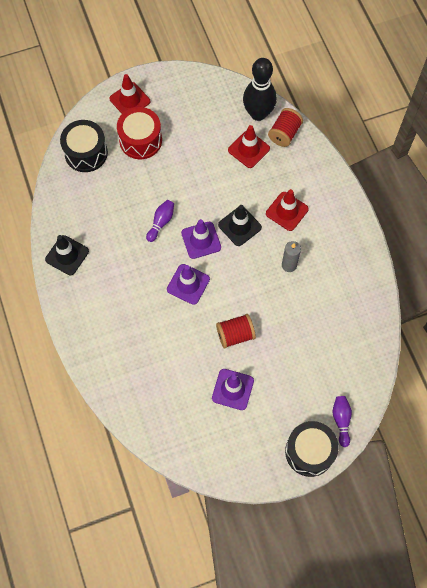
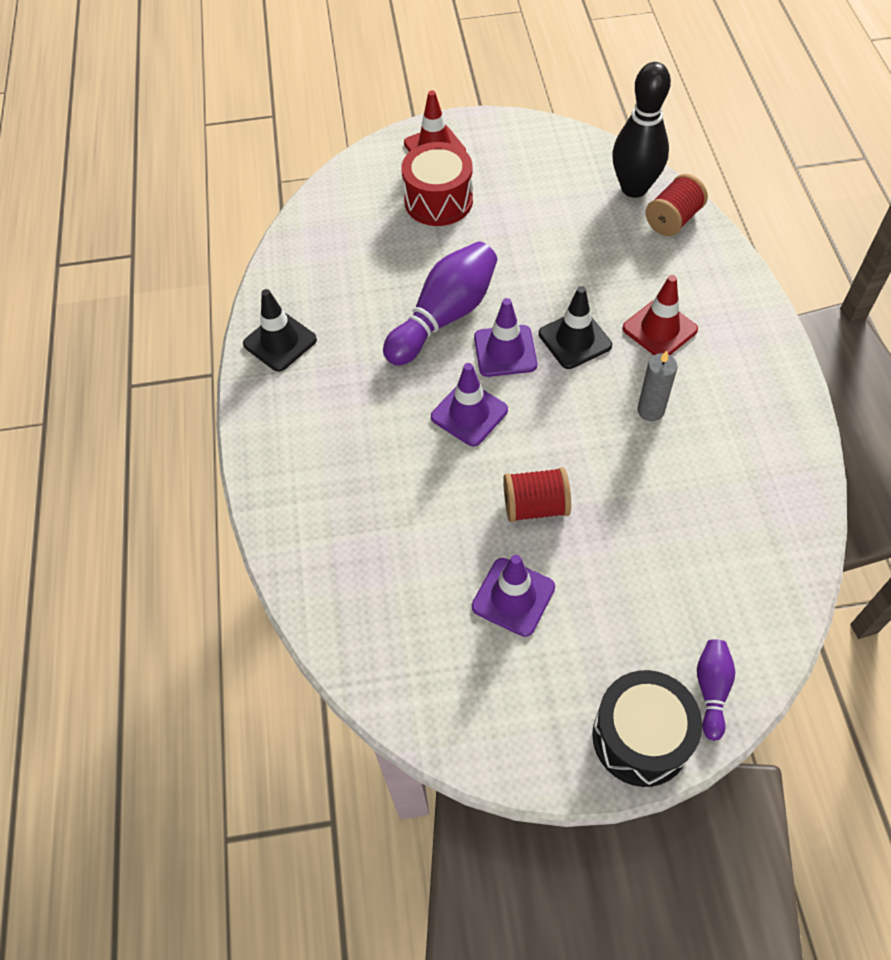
camera: 15 degrees right, 10 degrees down
(86, 153) = (349, 207): black drum -> none
(161, 222) = (444, 317): purple bowling pin -> purple bowling pin, size x1.98
(248, 149) = (610, 234): red traffic cone -> none

